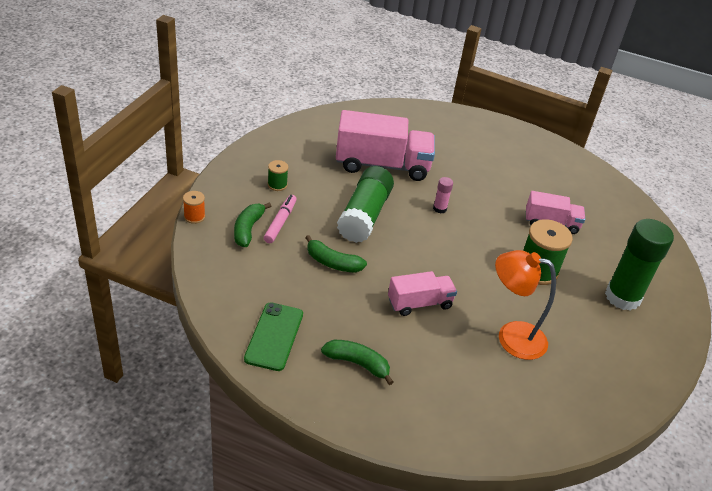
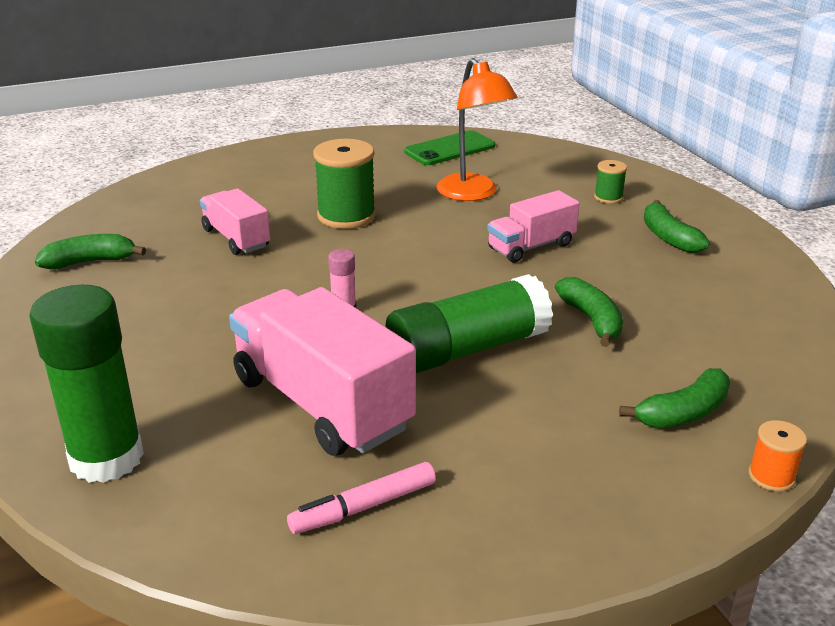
camera: 130 degrees left, 10 degrees down
(274, 336) = (749, 289): green phone -> green phone (450, 149)
(277, 185) = (557, 460): green spool -> green spool (608, 197)
(280, 222) = (617, 399): pink marker -> pink marker (364, 507)
(419, 303) = (531, 246): pink truck -> pink truck turned 60 degrees counterclockwise
(572, 177) = (90, 262): none -> green banana
(622, 297) = (305, 171): green glue stick -> green glue stick (106, 458)

